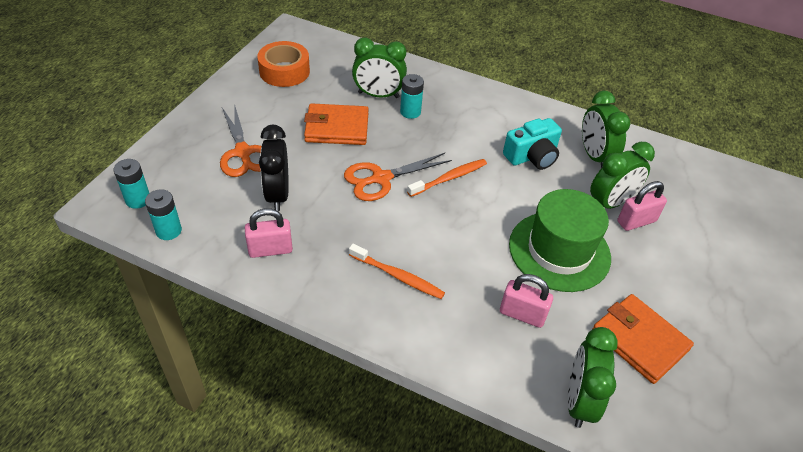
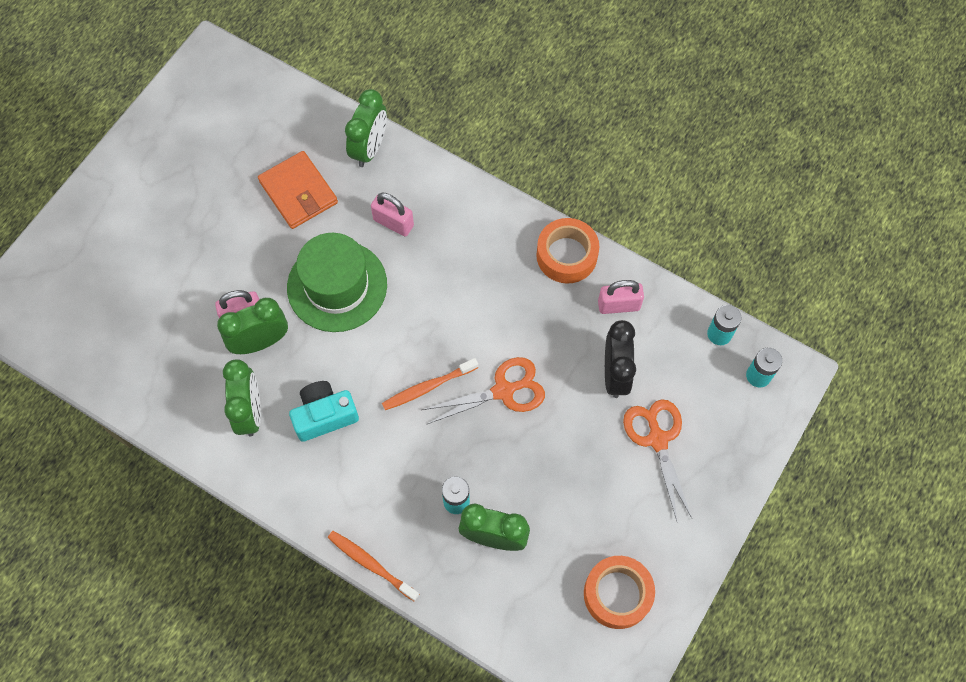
camera: 170 degrees left, 20 degrees up
(325, 293) = (566, 255): none -> orange tape
(337, 128) = (549, 476): orange wallet -> none
(398, 276) = (499, 268): orange toothbrush -> orange toothbrush (371, 564)

